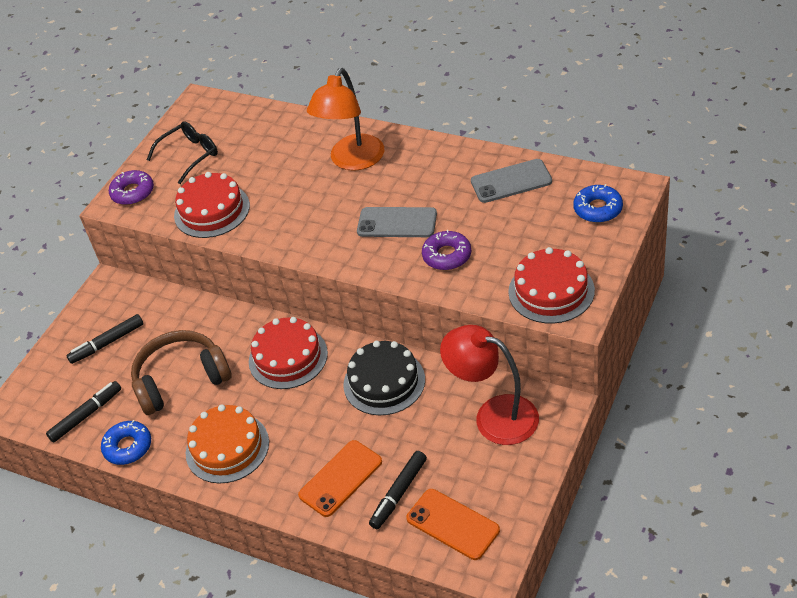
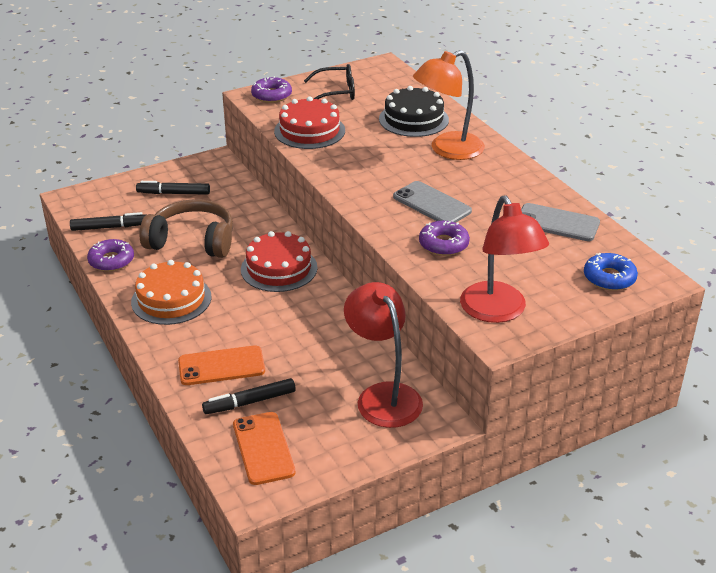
camera: 30 degrees right, 10 degrees down
(128, 447) = (111, 261): blue donut -> purple donut
(384, 382) = (327, 323): black cake -> black cake (413, 119)
(551, 291) = (498, 312): red cake -> red lamp

